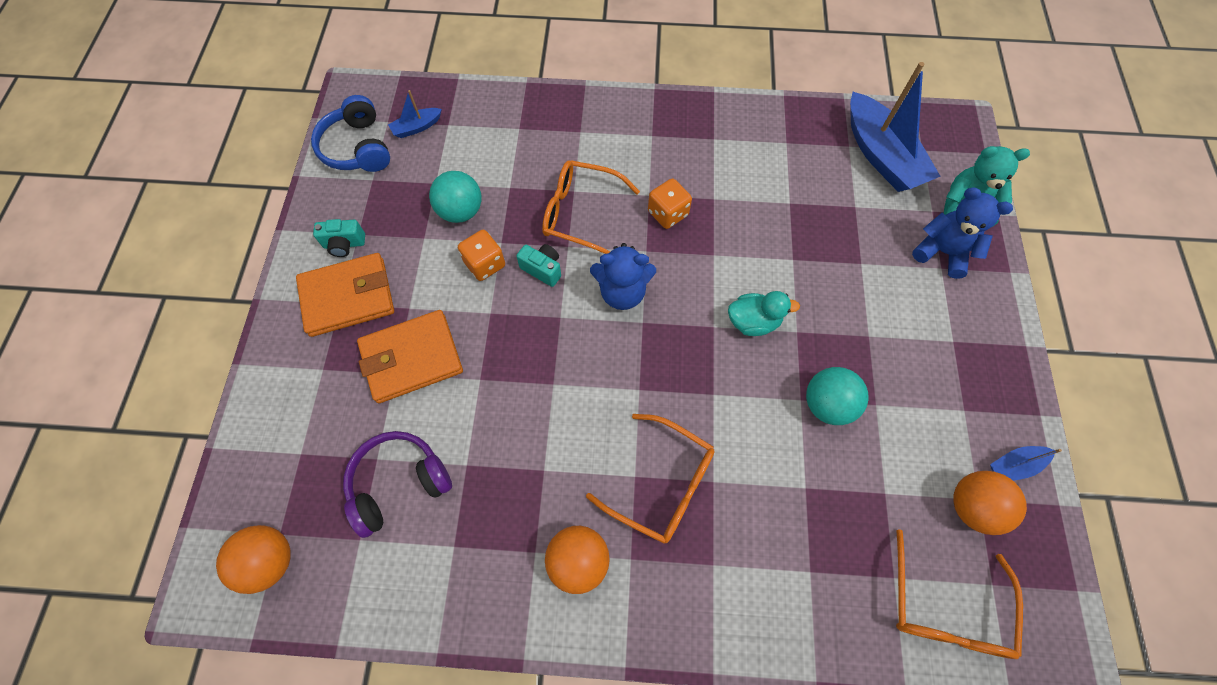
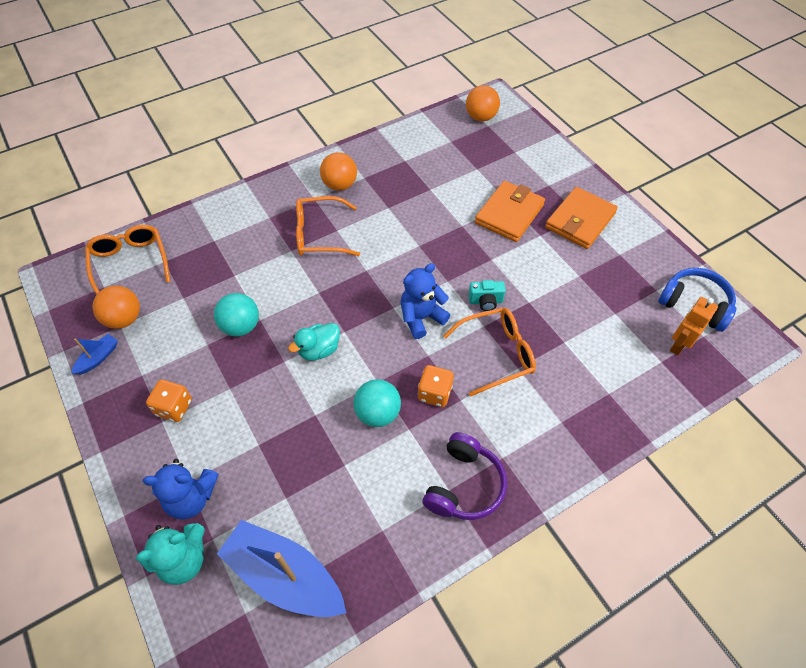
camera: 145 degrees right, 10 degrees down
(344, 244) = (619, 244): turquoise camera -> none
(398, 483) = (455, 166): purple headphones -> purple headphones (464, 485)
(417, 127) = (678, 345): blue boat -> orange robot
(461, 211) = (576, 305): turquoise ball -> turquoise ball (378, 413)
(485, 264) = (524, 283): orange dice -> orange dice (174, 407)

